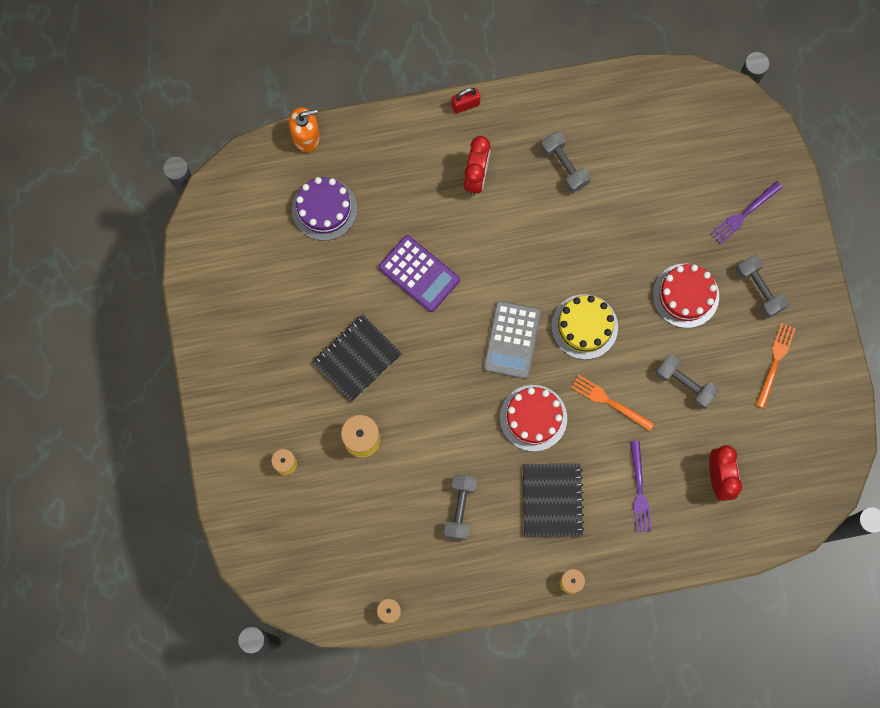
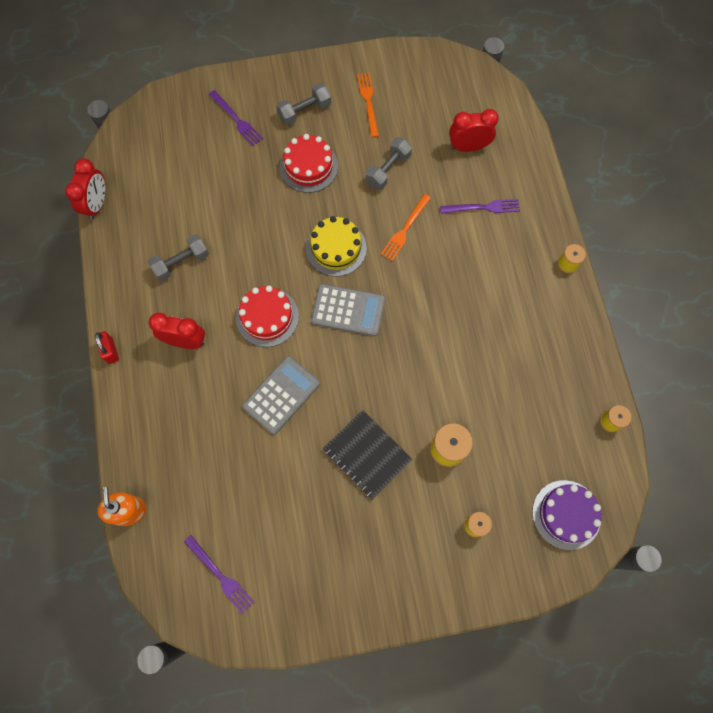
camera: 90 degrees left, 5 degrees down
(245, 223) = (220, 576): none -> purple fork
(324, 209) = (209, 490): purple cake -> purple cake (566, 514)
(419, 273) = (281, 395): purple calculator -> grey calculator
(460, 508) = (509, 357): grey dumbbell -> none
(533, 418) = (421, 292): red cake -> red cake (267, 317)
(552, 500) = (496, 278): black notebook -> none
(631, 75) = (97, 204): none -> red clock
(775, 362) = (368, 102): orange fork -> orange fork turned 60 degrees clockwise

